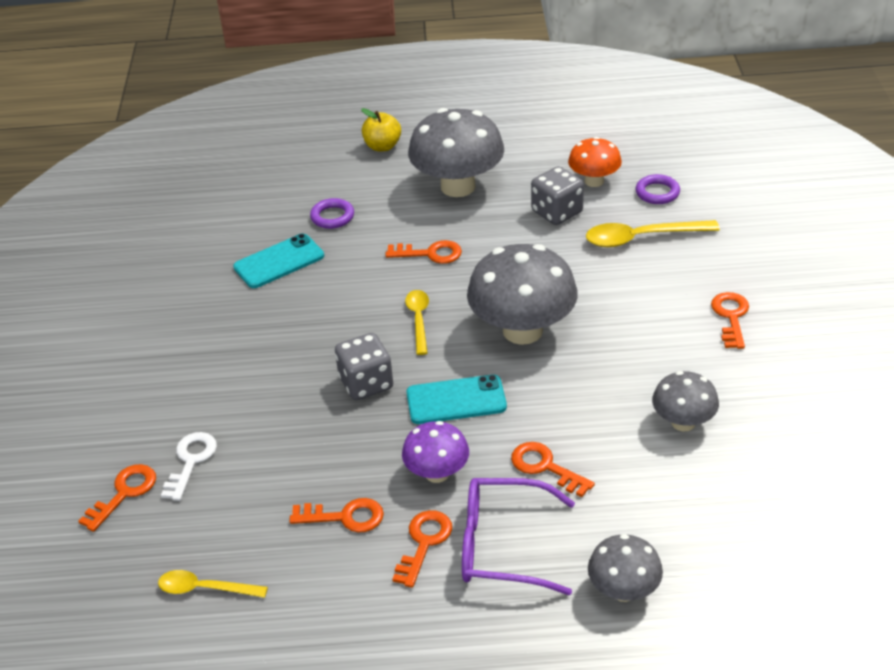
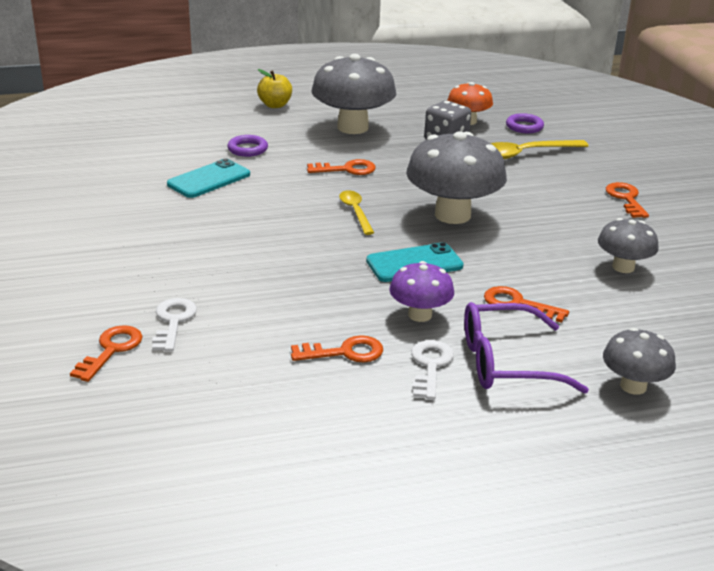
camera: 15 degrees left, 10 degrees down
(205, 589) = (223, 418): yellow spoon -> none
(366, 383) = (325, 256): grey dice -> none
(424, 543) = (430, 366): orange key -> white key

